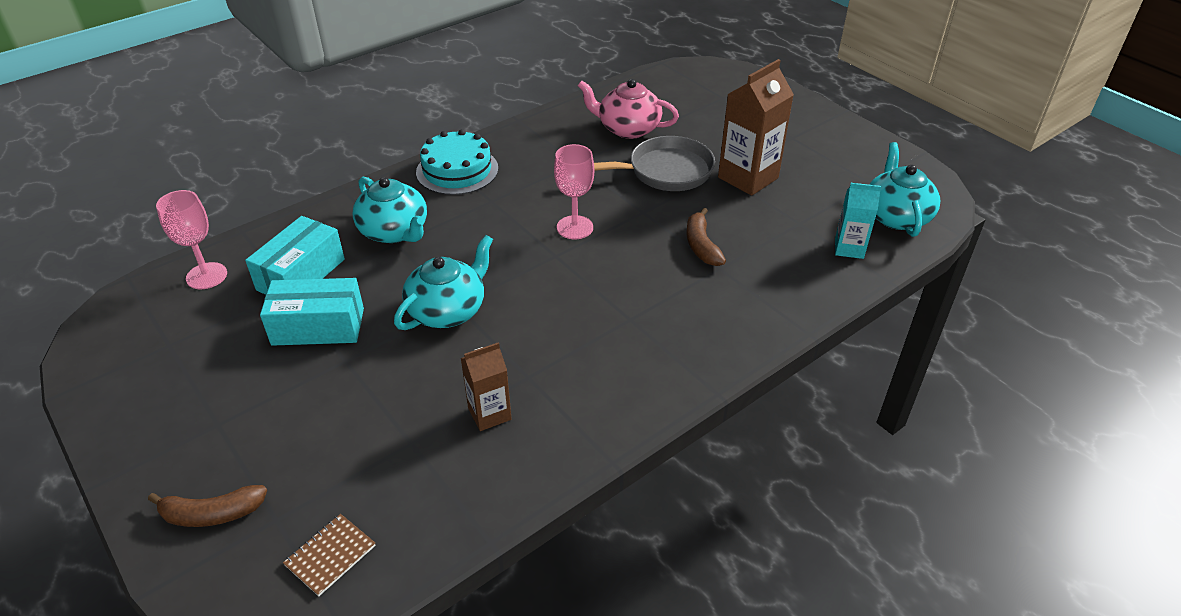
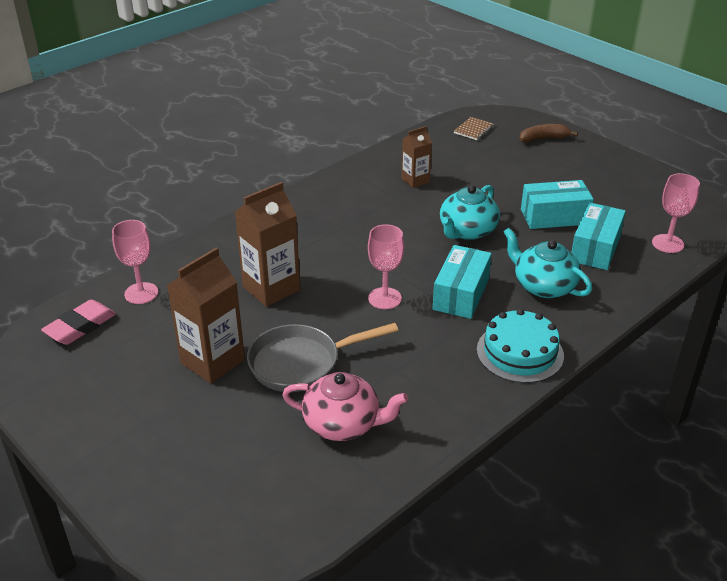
camera: 175 degrees right, 5 degrees down
(490, 227) = (461, 294): none -> turquoise box
(701, 245) = (271, 288): brown banana -> brown carton
(849, 248) = (141, 293): turquoise carton -> pink goblet
(896, 216) = (80, 326): turquoise teapot -> pink eraser

